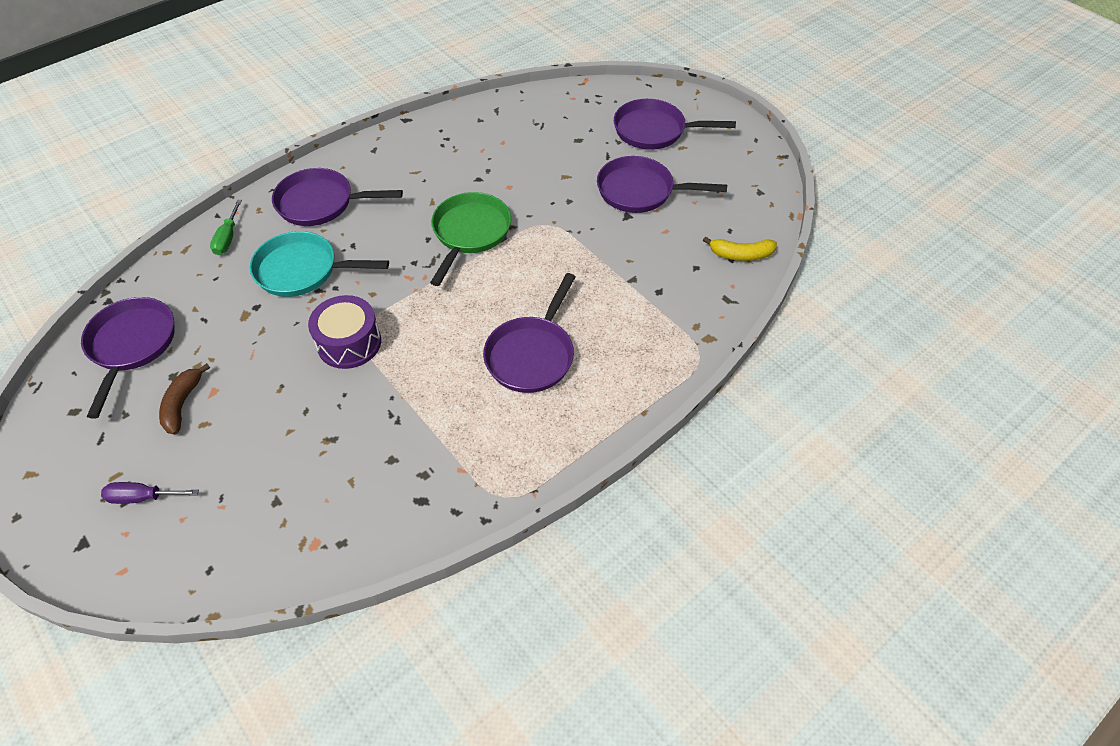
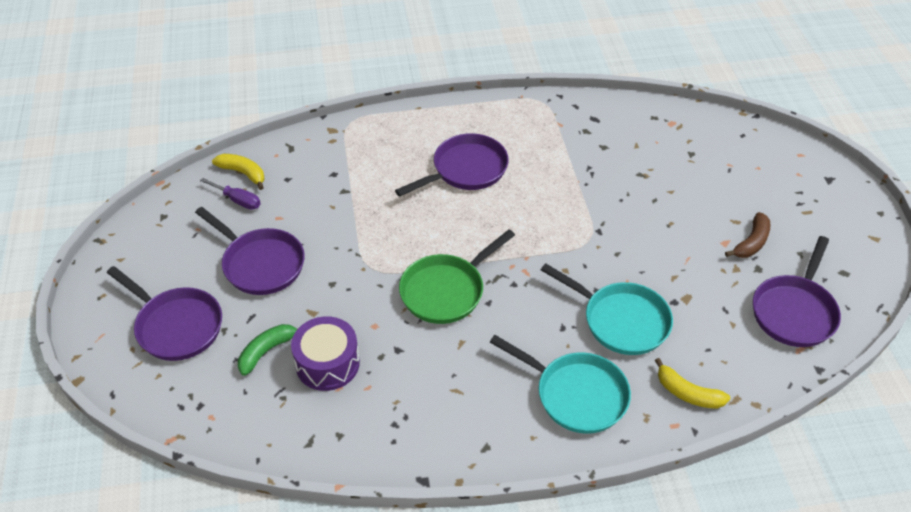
camera: 150 degrees left, 5 degrees down
(142, 497) = (786, 190): purple screwdriver -> purple screwdriver (238, 200)
(228, 238) = (687, 393): green screwdriver -> yellow banana
(321, 203) = (576, 394): purple pan -> turquoise pan
(349, 343) = (602, 236): purple drum -> purple drum (327, 363)
(573, 142) = (267, 351): none -> green banana

